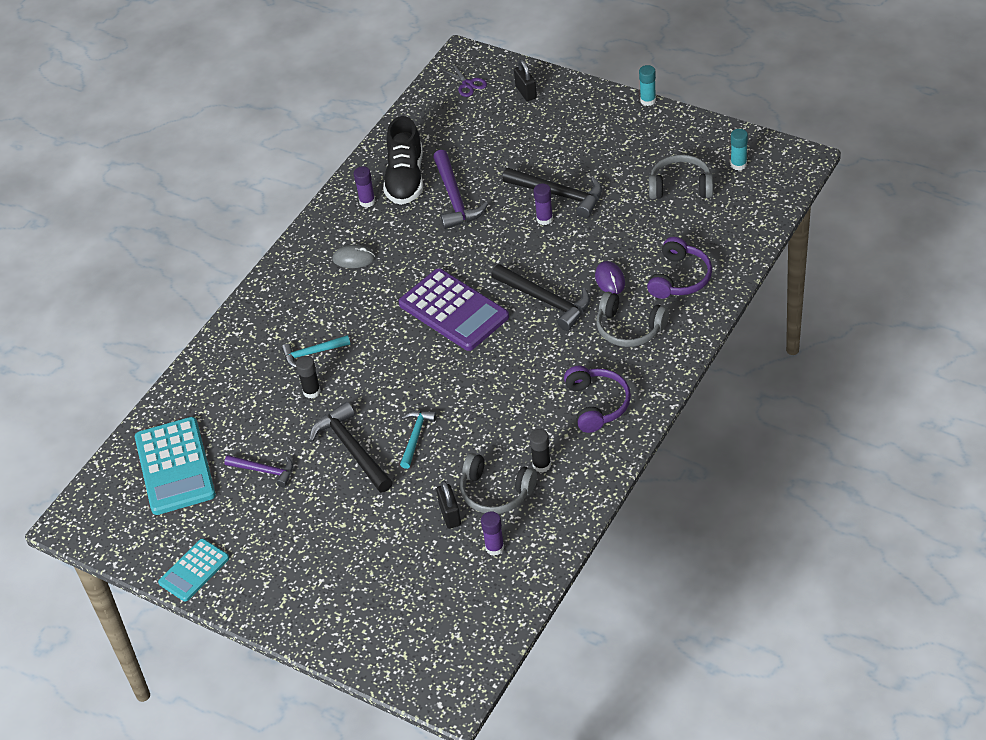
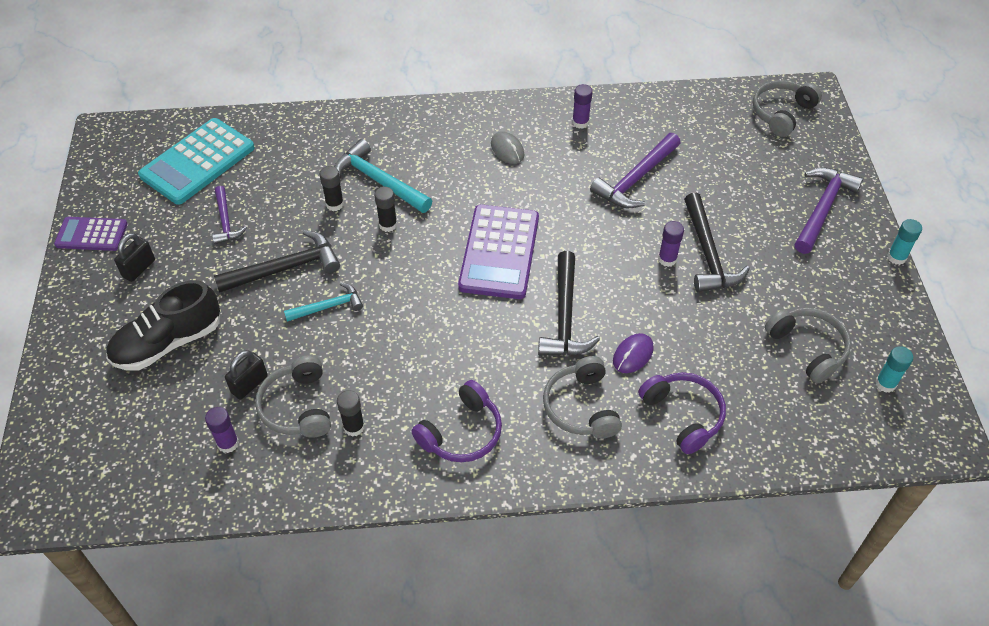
camera: 50 degrees right, 5 degrees up
(194, 570) = (91, 234): turquoise calculator -> purple calculator
(312, 353) = (378, 181): turquoise hammer -> turquoise hammer, size x1.63
(352, 449) = (285, 268): black hammer -> black hammer turned 45 degrees clockwise
(365, 366) = (388, 225): none -> black glue stick
(405, 179) = (629, 133): black shoe -> black shoe (168, 342)
(468, 84) = (782, 113): purple scissors -> grey headphones
(526, 92) = (813, 159): black padlock -> black padlock (139, 268)
(574, 113) = (822, 208): none -> purple hammer
(679, 278) = (683, 415): purple headphones -> purple headphones turned 105 degrees counterclockwise

